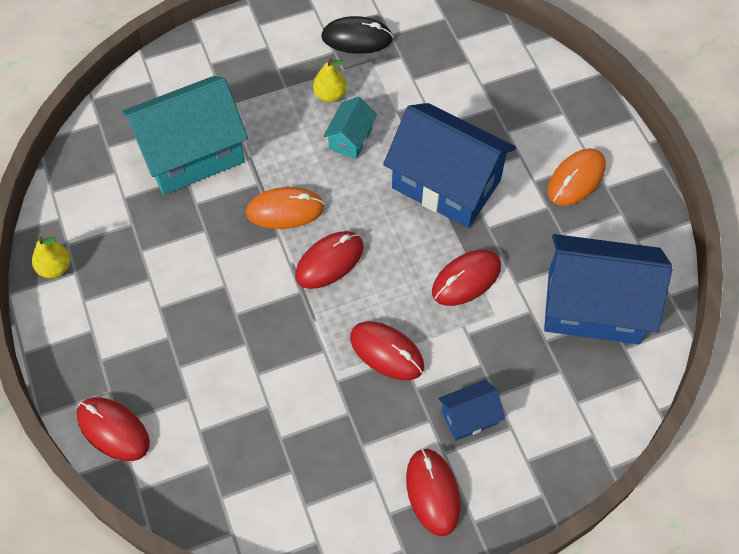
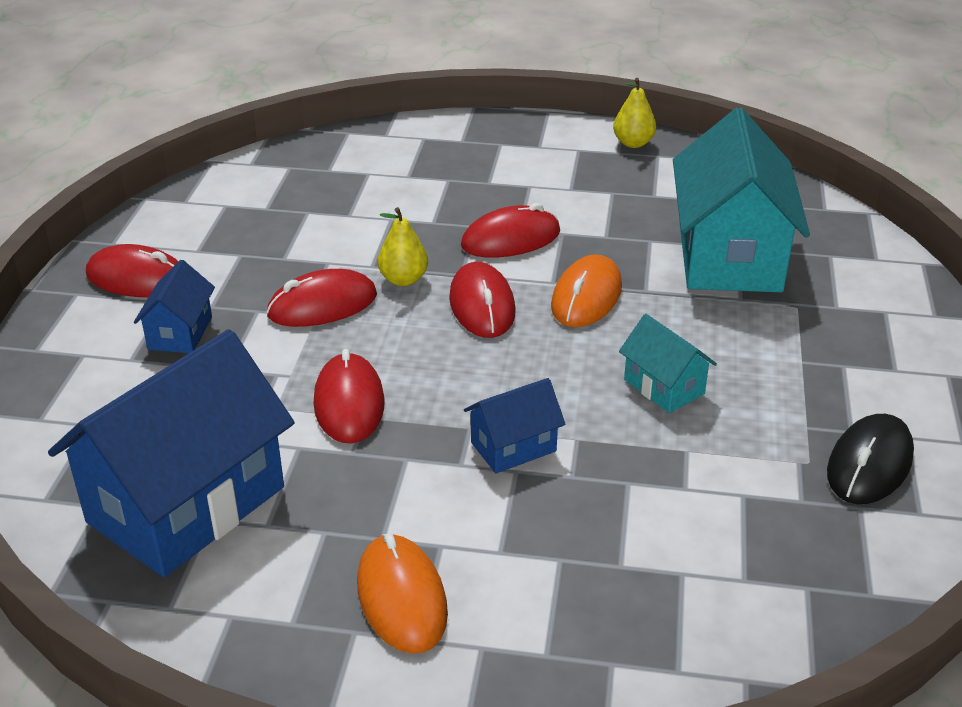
camera: 120 degrees right, 25 degrees down
(113, 430) = (419, 133): red mouse -> red mouse (510, 239)
(330, 95) = (761, 396): yellow pear -> yellow pear (403, 279)
(446, 184) = (513, 447): blue house -> blue house, size x0.46

